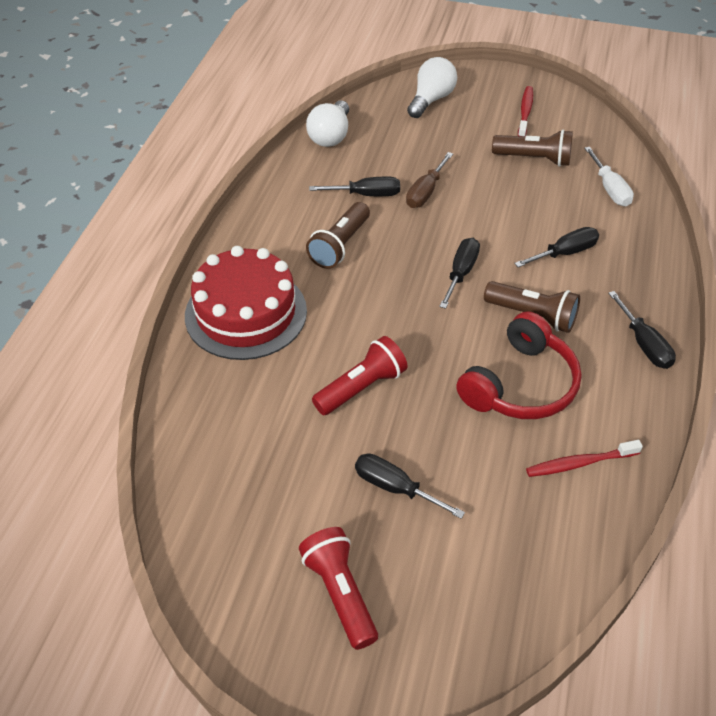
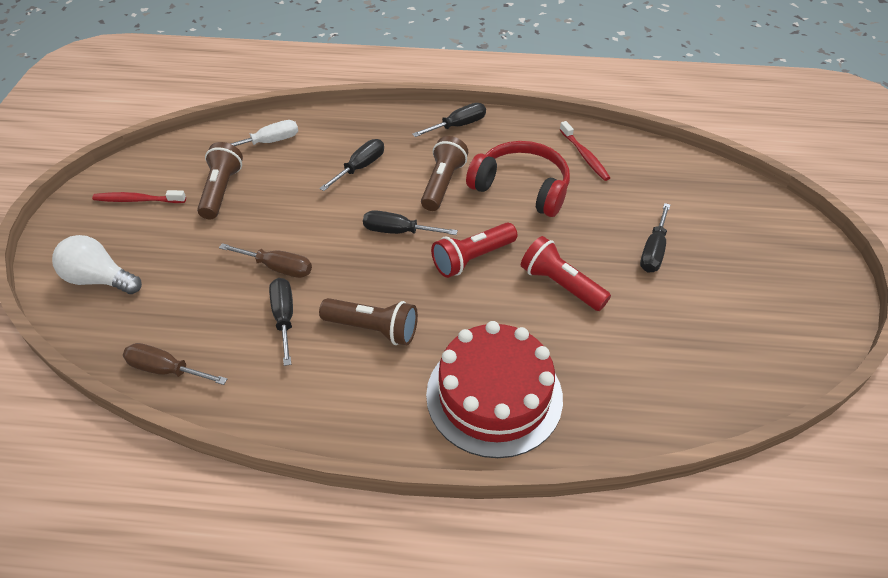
camera: 100 degrees left, 0 degrees up
(330, 136) = (166, 370): white light bulb -> brown screwdriver
(340, 593) = (759, 271): red flashlight -> red flashlight (472, 258)
(565, 253) = (360, 167): black screwdriver -> black screwdriver turned 75 degrees clockwise

